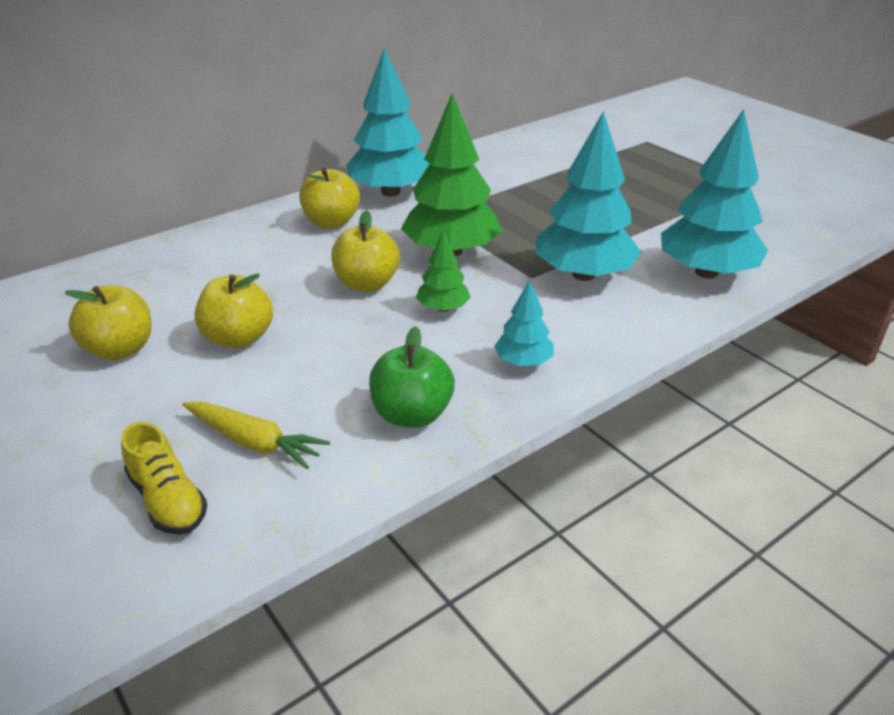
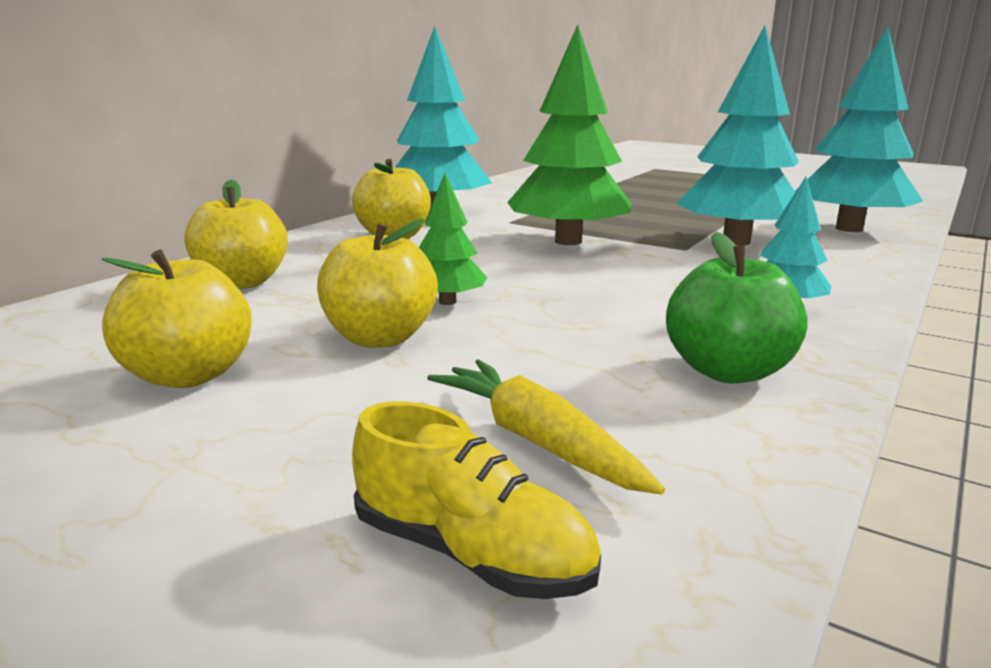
camera: 20 degrees left, 15 degrees down
(254, 442) = (537, 441): yellow carrot -> yellow carrot turned 135 degrees counterclockwise
(367, 284) = (501, 273): yellow apple -> yellow apple (242, 283)
(443, 308) = (623, 280): green tree -> green tree (447, 302)

